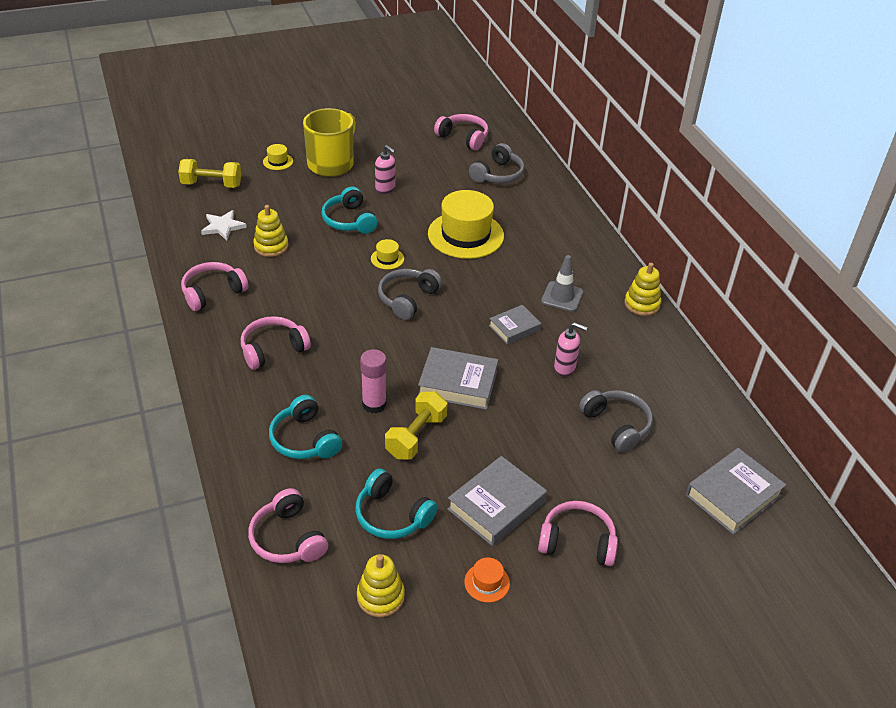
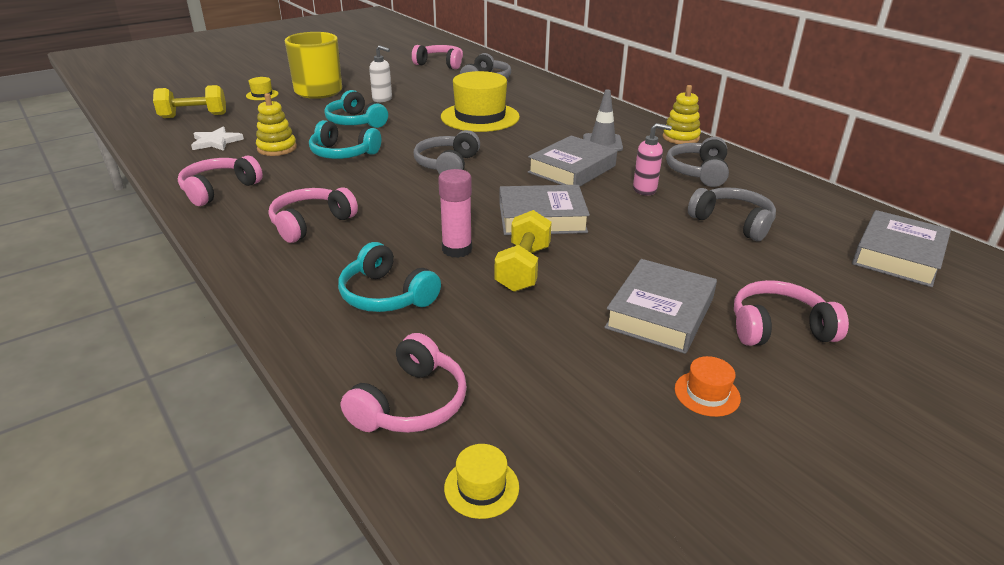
camera: 15 degrees left, 10 degrees down
(288, 538) = (411, 403): pink headphones -> pink headphones turned 105 degrees counterclockwise
(380, 597) = (579, 443): yellow stacking toy -> none
(385, 189) = (382, 99): pink soap dispenser -> white soap dispenser
(387, 259) = (409, 141): yellow hat -> yellow hat (481, 487)
(392, 515) = (539, 348): turquoise headphones -> turquoise headphones (343, 153)
(514, 328) = (572, 169): grey book -> grey book, size x1.61
(628, 356) = (698, 172): none -> grey headphones

